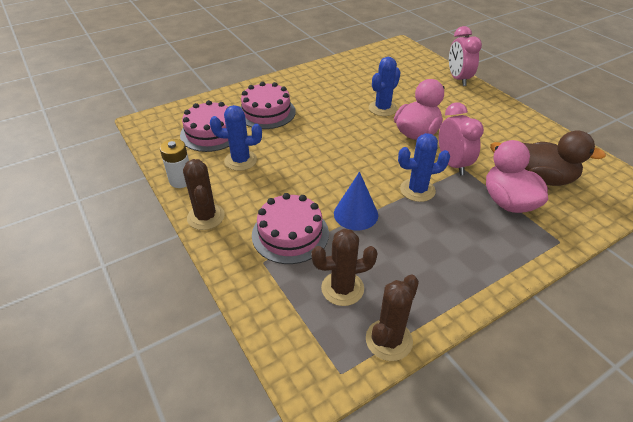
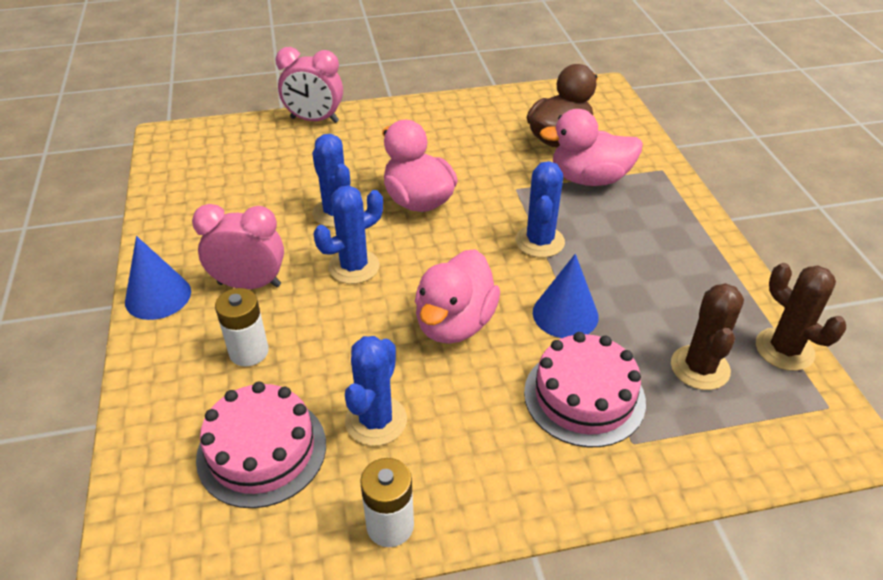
camera: 70 degrees left, 0 degrees up
(206, 217) = (509, 501): brown cactus -> none
(266, 112) = (249, 352): pink cake -> white battery
(287, 79) = (158, 296): none -> blue cone
(321, 171) = (454, 323): none -> pink duck
(343, 126) = (354, 267): none -> blue cactus
(453, 164) = (501, 194): pink clock -> pink clock (249, 284)

